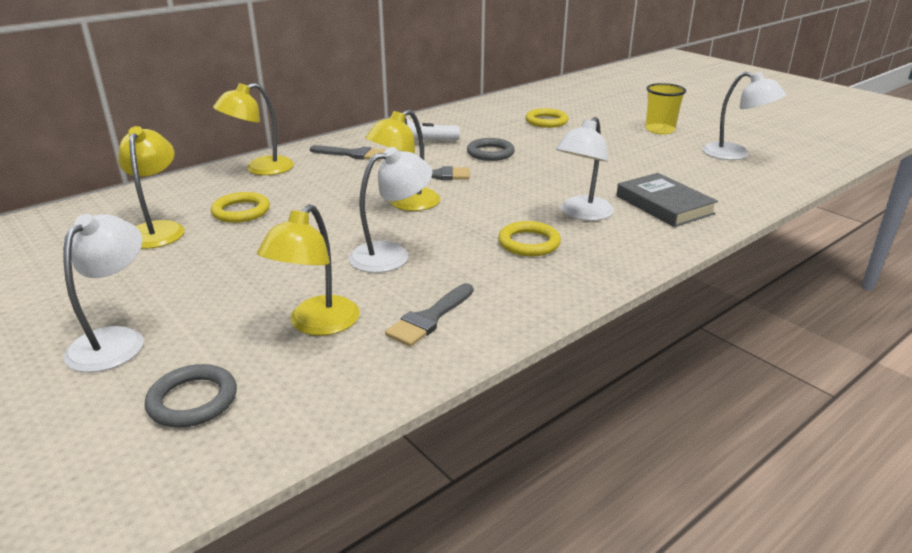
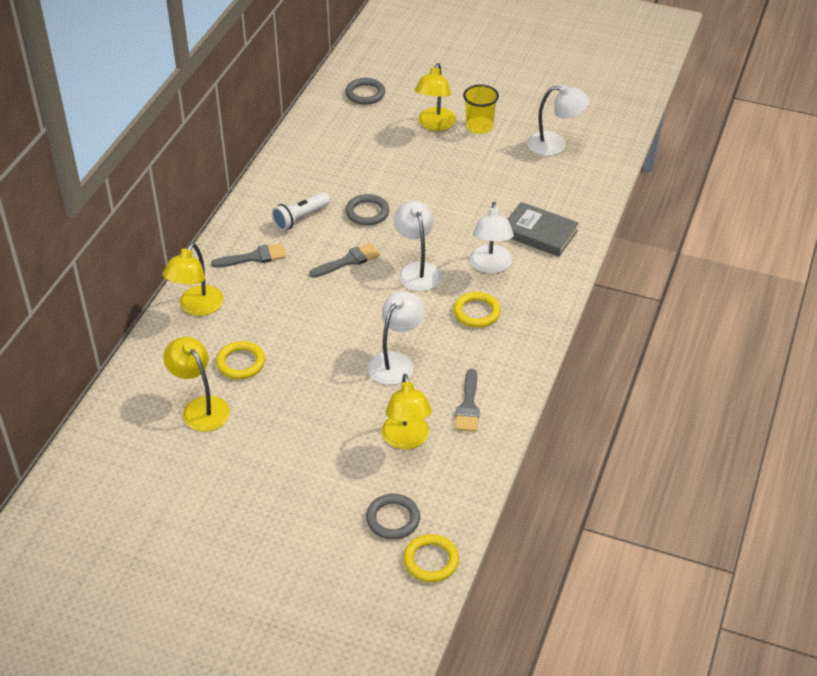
camera: 30 degrees left, 15 degrees up
(116, 340) = (298, 505): white lamp -> white lamp (417, 270)
(405, 204) = (357, 304): yellow lamp -> yellow lamp (435, 125)
(546, 121) = (377, 145): yellow ring -> yellow ring (431, 560)
(566, 96) = (365, 94): none -> grey ring

